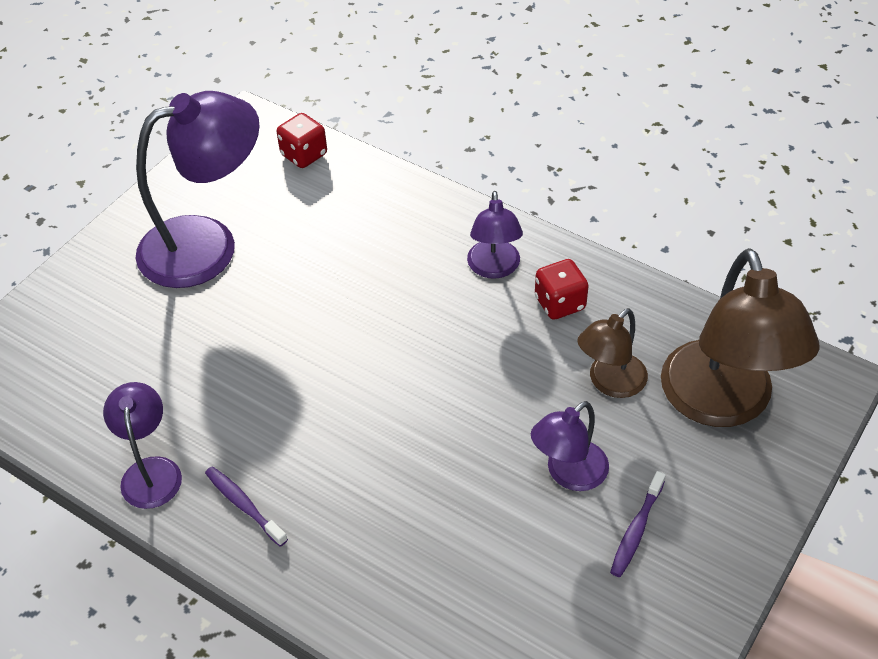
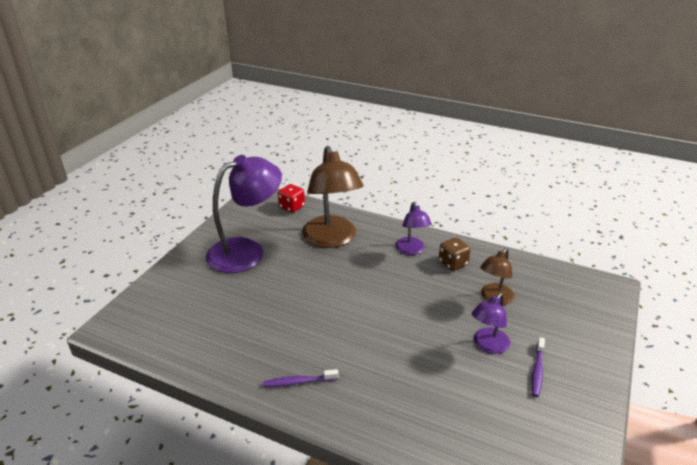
camera: 10 degrees left, 15 degrees down
(151, 471) = (236, 369): purple lamp -> none
(244, 505) = (299, 382): purple toothbrush -> purple toothbrush turned 45 degrees counterclockwise
(560, 303) = (453, 263): red dice -> brown dice
(722, 404) = (559, 303): brown lamp -> brown lamp (331, 239)

